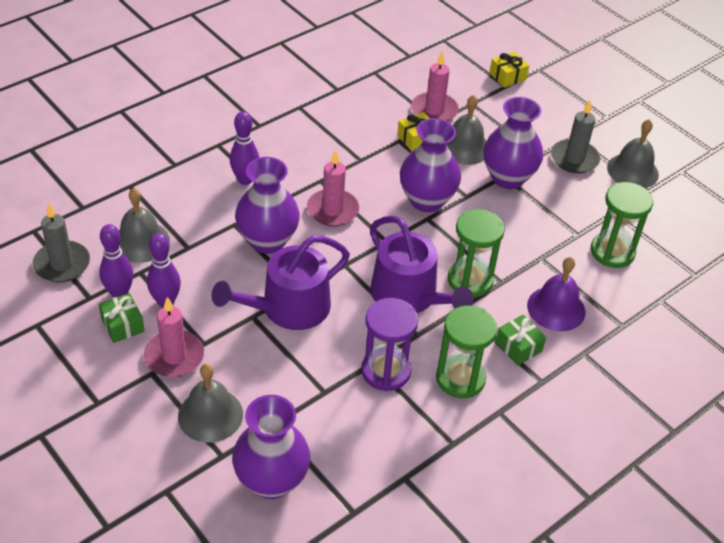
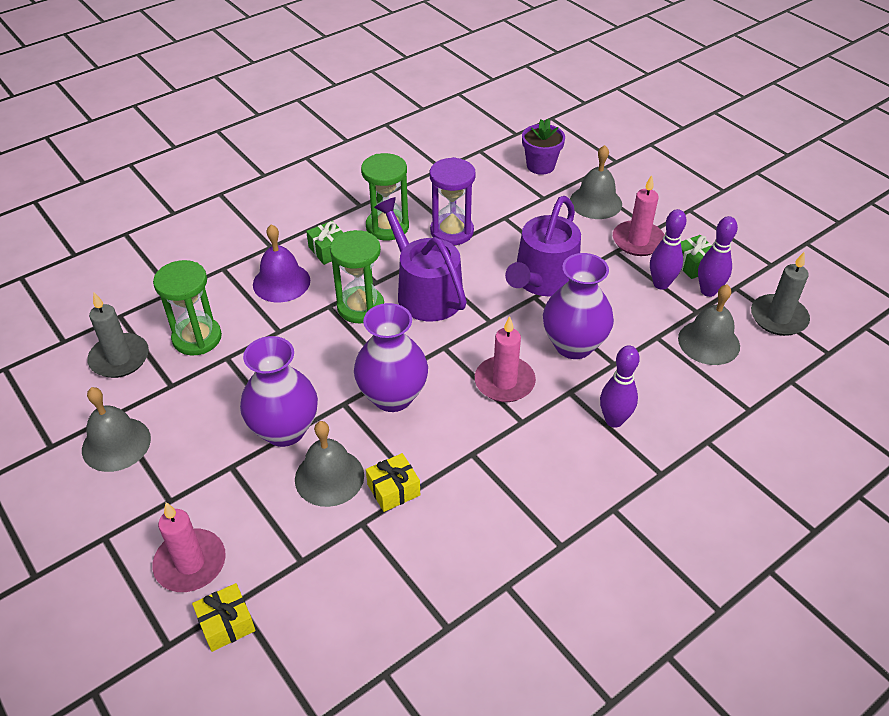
camera: 175 degrees left, 0 degrees up
(271, 480) = (540, 166): purple vase -> purple flower pot
(288, 308) = (543, 280): purple watering can -> purple watering can turned 150 degrees clockwise
(434, 110) = (360, 544): pink candle -> pink candle (190, 563)
(574, 159) = (186, 461): grey candle -> grey candle (119, 358)

